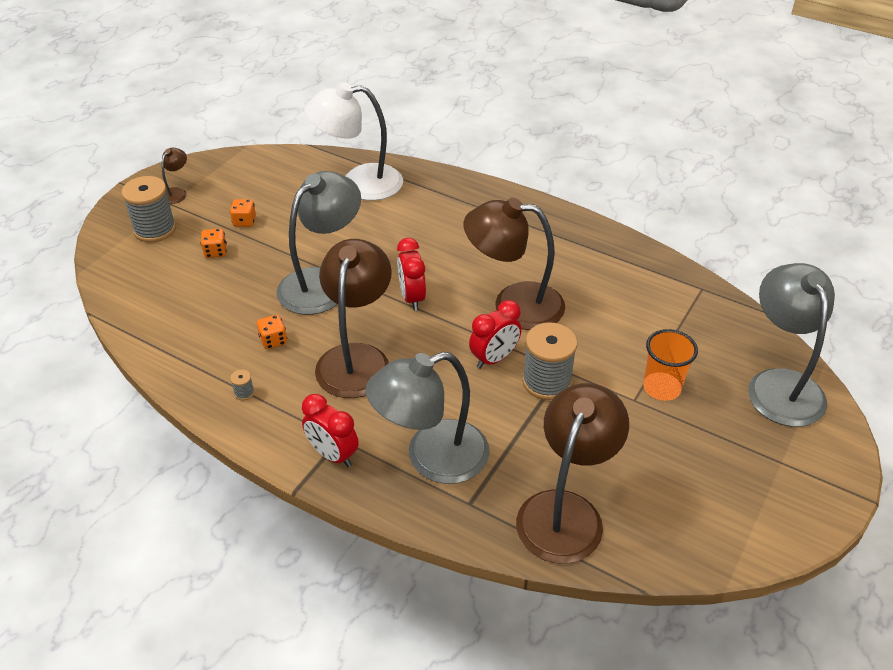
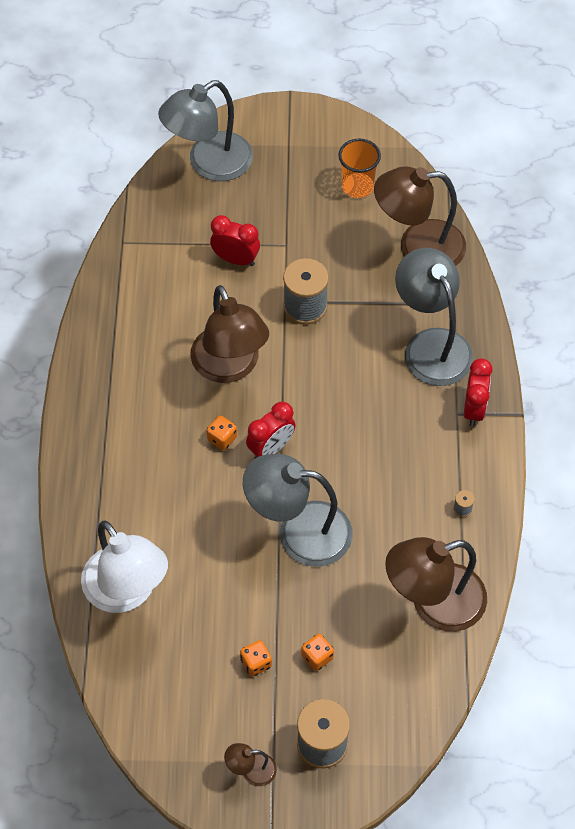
camera: 120 degrees left, 15 degrees up
(273, 340) = (394, 525): orange dice -> orange dice (222, 438)
(356, 358) = (370, 449): brown lamp -> brown lamp (433, 603)
(431, 458) = (431, 345): grey lamp -> grey lamp turned 150 degrees counterclockwise
(494, 358) = (304, 352): red clock -> red clock (236, 259)
(661, 388) = (262, 232): orange cup -> orange cup (357, 187)

